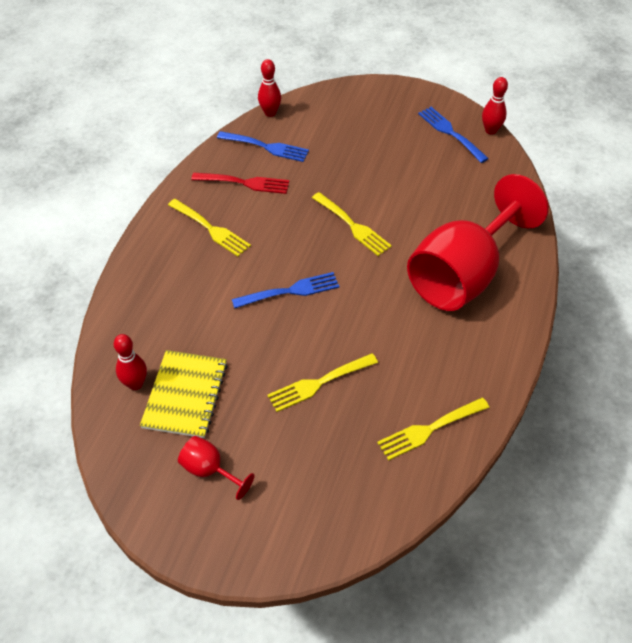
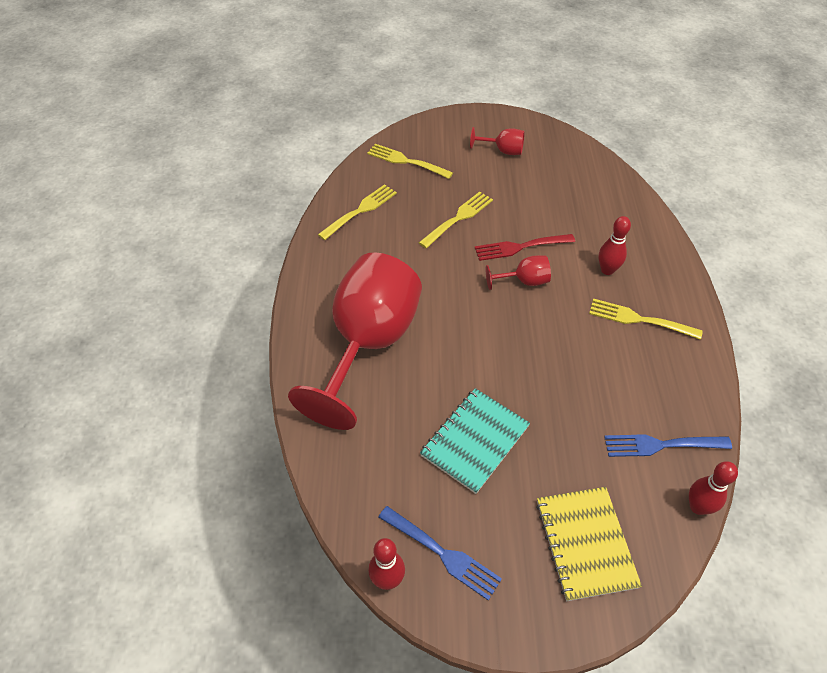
camera: 160 degrees right, 0 degrees up
(135, 384) = (593, 182): red bowling pin -> red bowling pin (607, 270)
(185, 395) = (552, 185): yellow notebook -> yellow notebook (585, 543)
(244, 183) = (648, 384): red fork -> red fork (520, 247)
(290, 291) = (524, 281): blue fork -> red goblet
(352, 225) = (502, 366): yellow fork -> yellow fork (406, 161)
(400, 183) = (475, 441): none -> turquoise notebook

